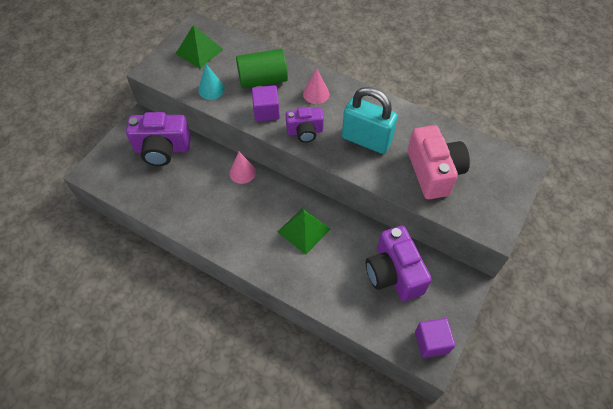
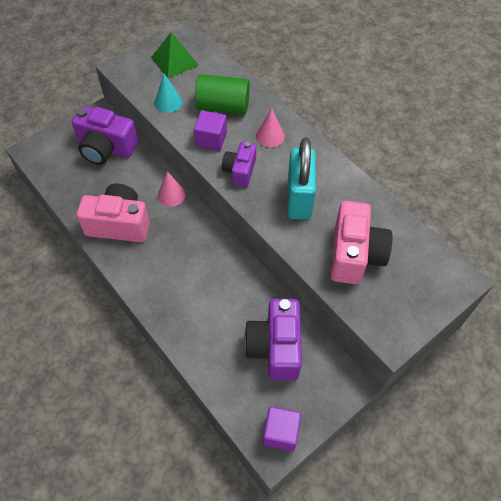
camera: 20 degrees right, 0 degrees up
(207, 213) = (119, 224): none -> pink camera
(304, 230) = (204, 272): green pyramid -> none
(305, 131) = (240, 171): purple camera -> purple camera turned 90 degrees clockwise
(366, 140) = (299, 199): turquoise padlock -> turquoise padlock turned 45 degrees clockwise

